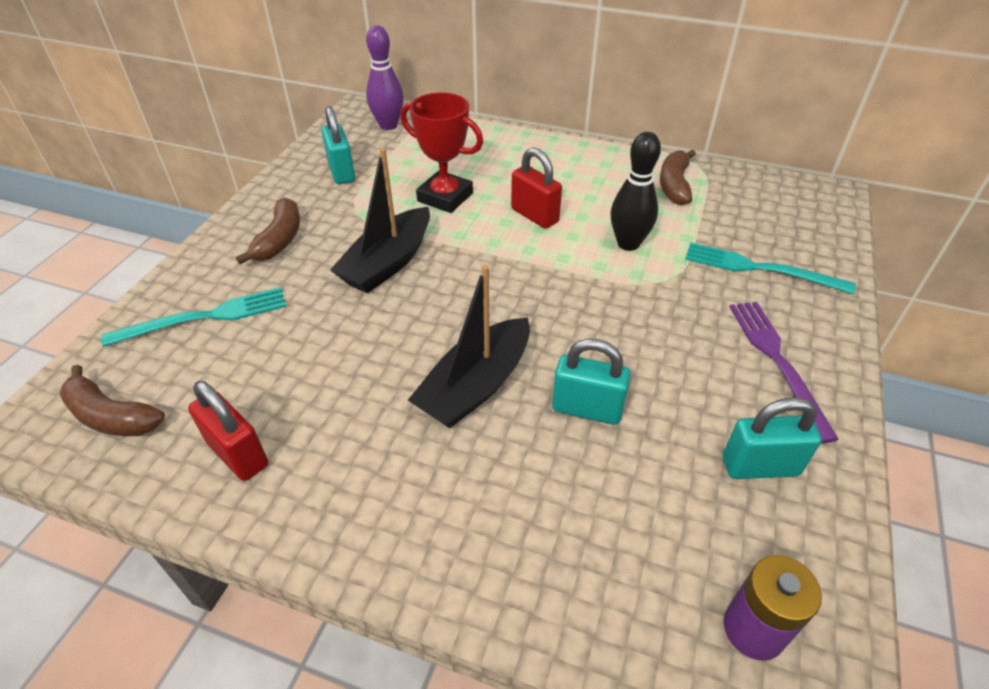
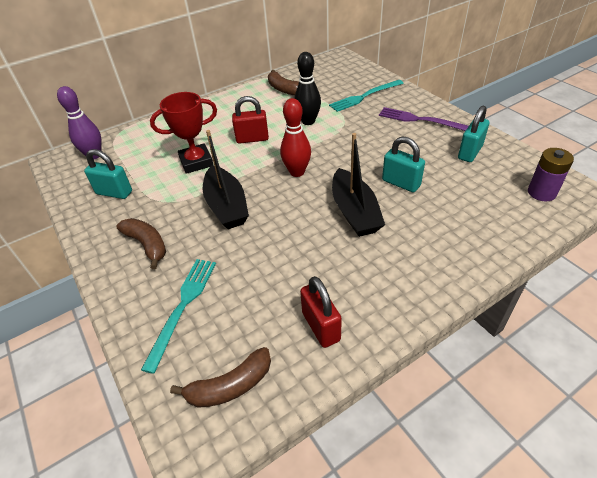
camera: 50 degrees left, 0 degrees up
(238, 454) = (321, 326): red padlock -> red padlock turned 75 degrees clockwise
(507, 288) = (297, 172): none -> red bowling pin
(587, 409) = (401, 183): turquoise padlock -> turquoise padlock turned 75 degrees clockwise

